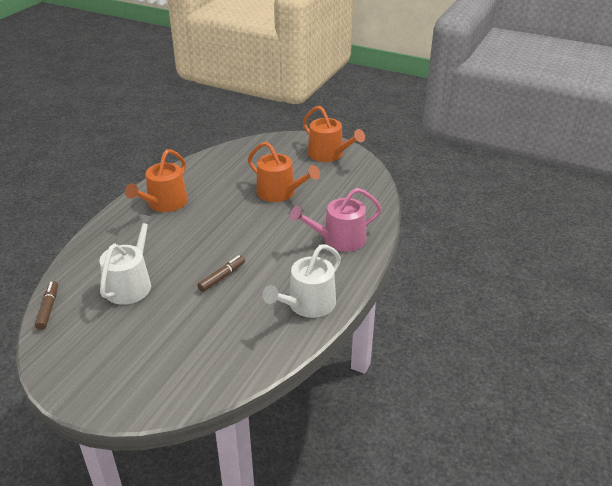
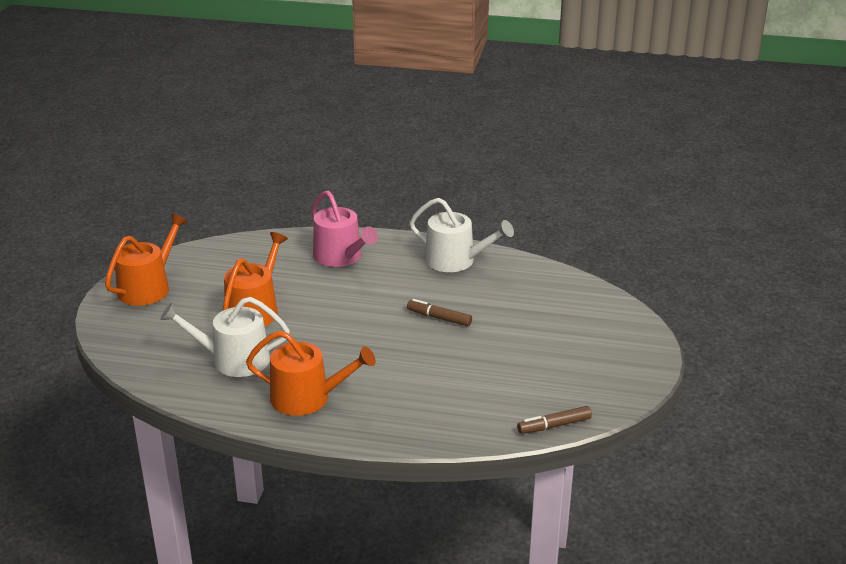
camera: 105 degrees left, 5 degrees down
(131, 284) = (481, 377): white watering can -> white watering can (233, 359)

